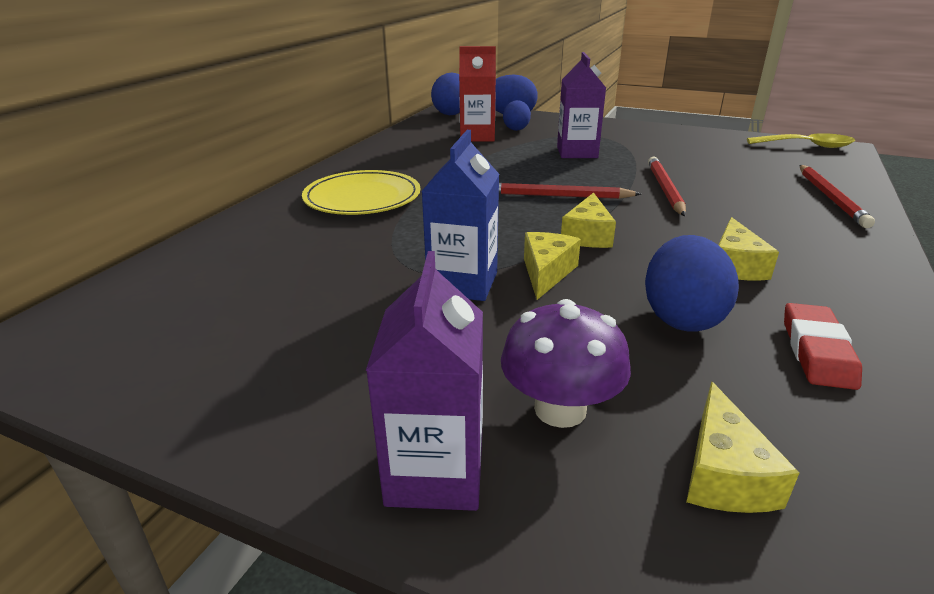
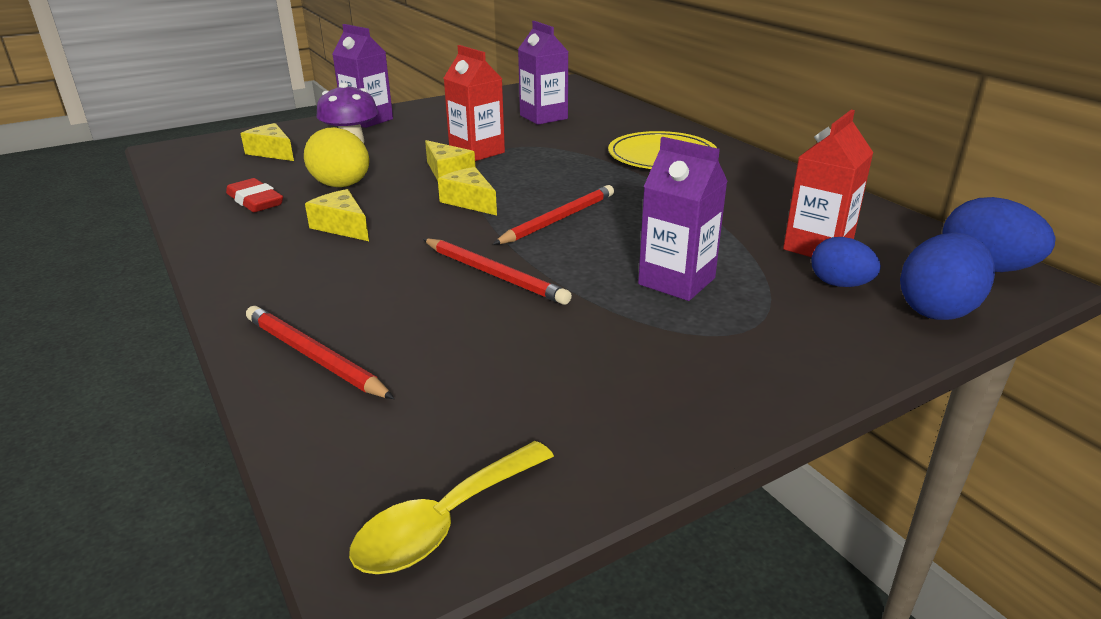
camera: 125 degrees right, 0 degrees up
(270, 293) = (543, 117): none -> purple carton
(463, 283) = (477, 152): blue carton -> red carton
(682, 317) = (342, 186): blue egg -> yellow egg

